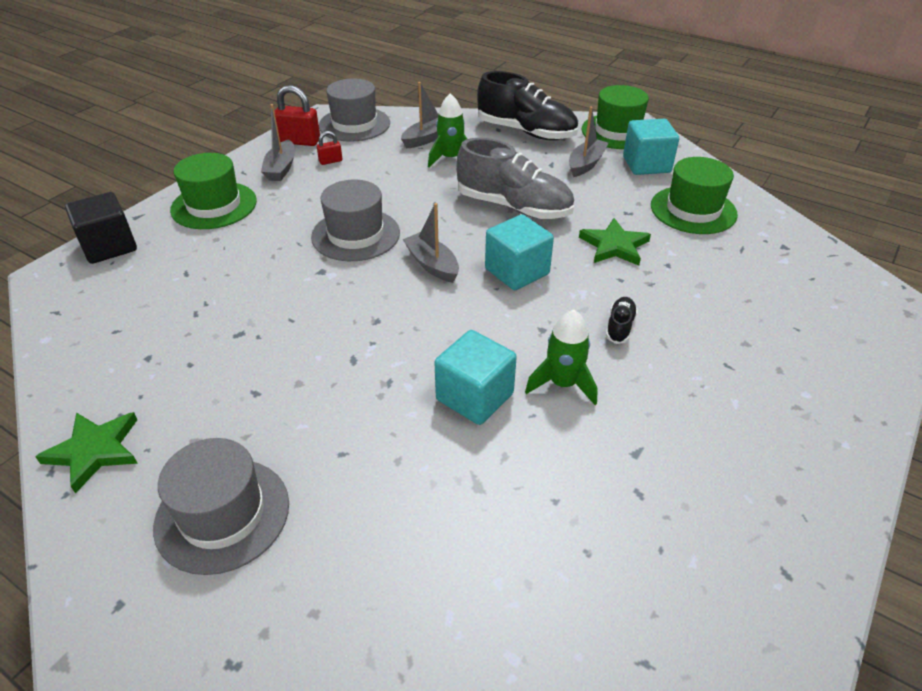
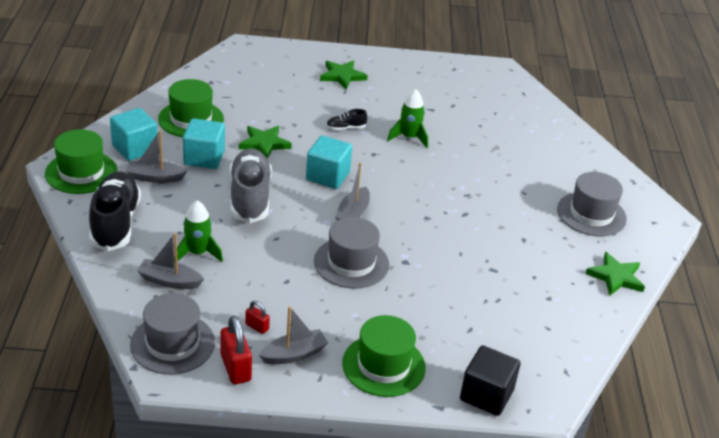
camera: 125 degrees left, 5 degrees down
(474, 397) = (446, 163): turquoise cube -> turquoise cube (204, 158)
(780, 381) = (342, 76): none -> green star

